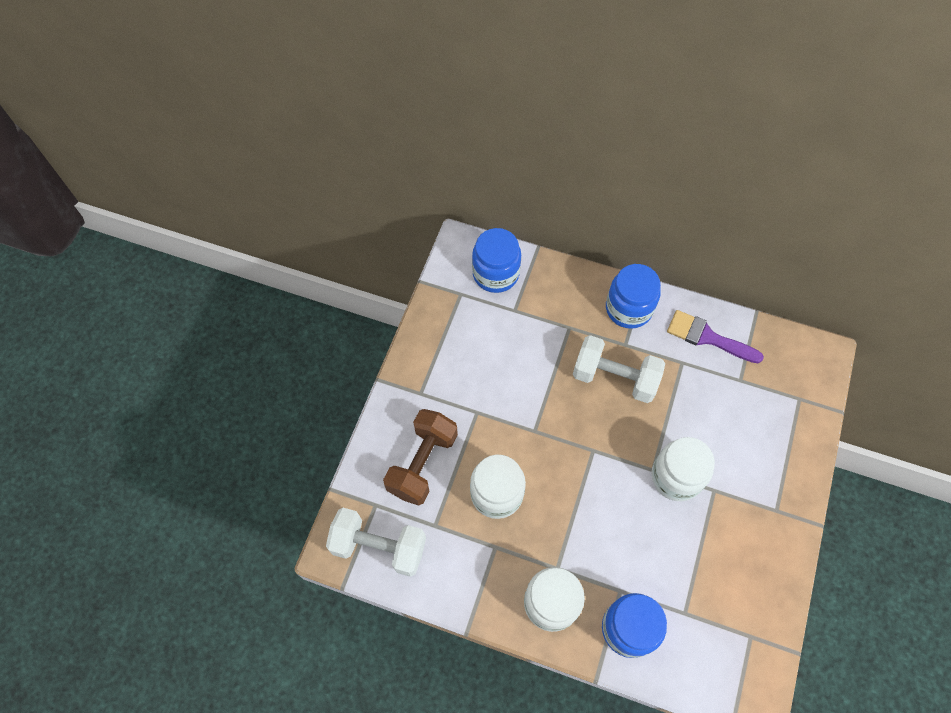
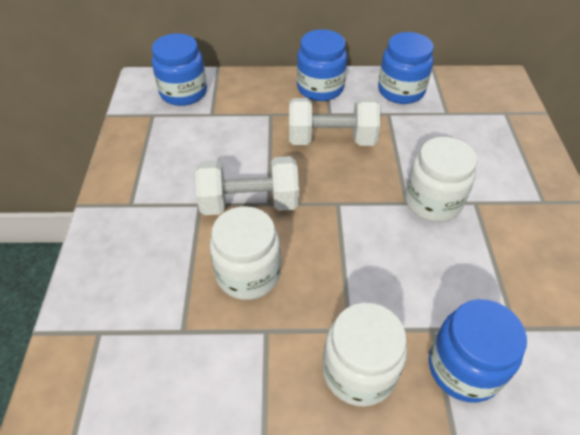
camera: 20 degrees left, 15 degrees down
(379, 547) = (113, 380): white dumbbell -> white dumbbell (249, 203)
(422, 463) = (149, 269): brown dumbbell -> none
(707, 337) = (401, 91): purple brush -> blue jar

